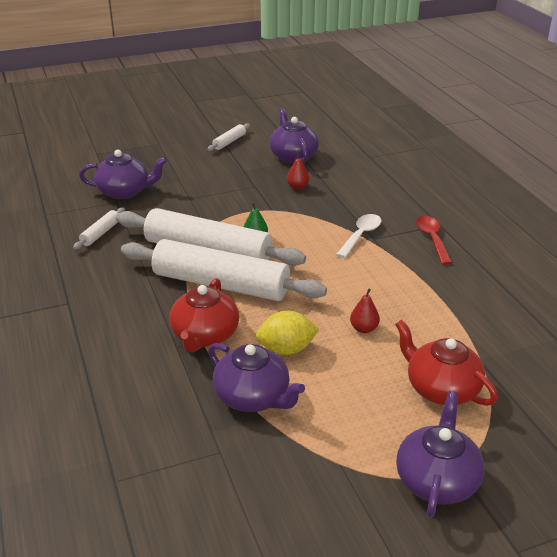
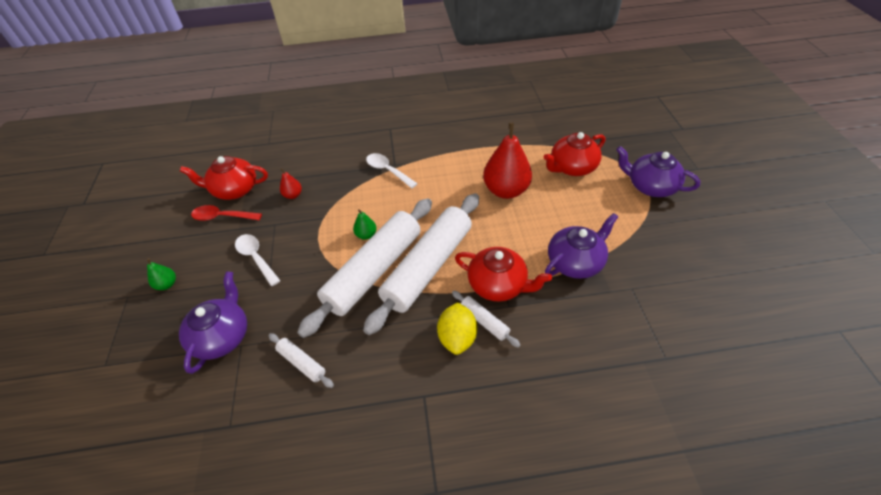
camera: 75 degrees left, 15 degrees up
(173, 155) = (167, 284): none -> green pear
(210, 187) = (256, 258): none -> white spoon
(229, 142) = (171, 233): white rolling pin -> white rolling pin (484, 321)
(286, 349) = (523, 236): yellow lemon -> yellow lemon (457, 337)
(293, 156) = (234, 190): purple teapot -> red teapot
(364, 329) = (506, 190): red pear -> red pear, size x2.20
(432, 239) = (407, 136): red spoon -> red spoon (222, 217)

